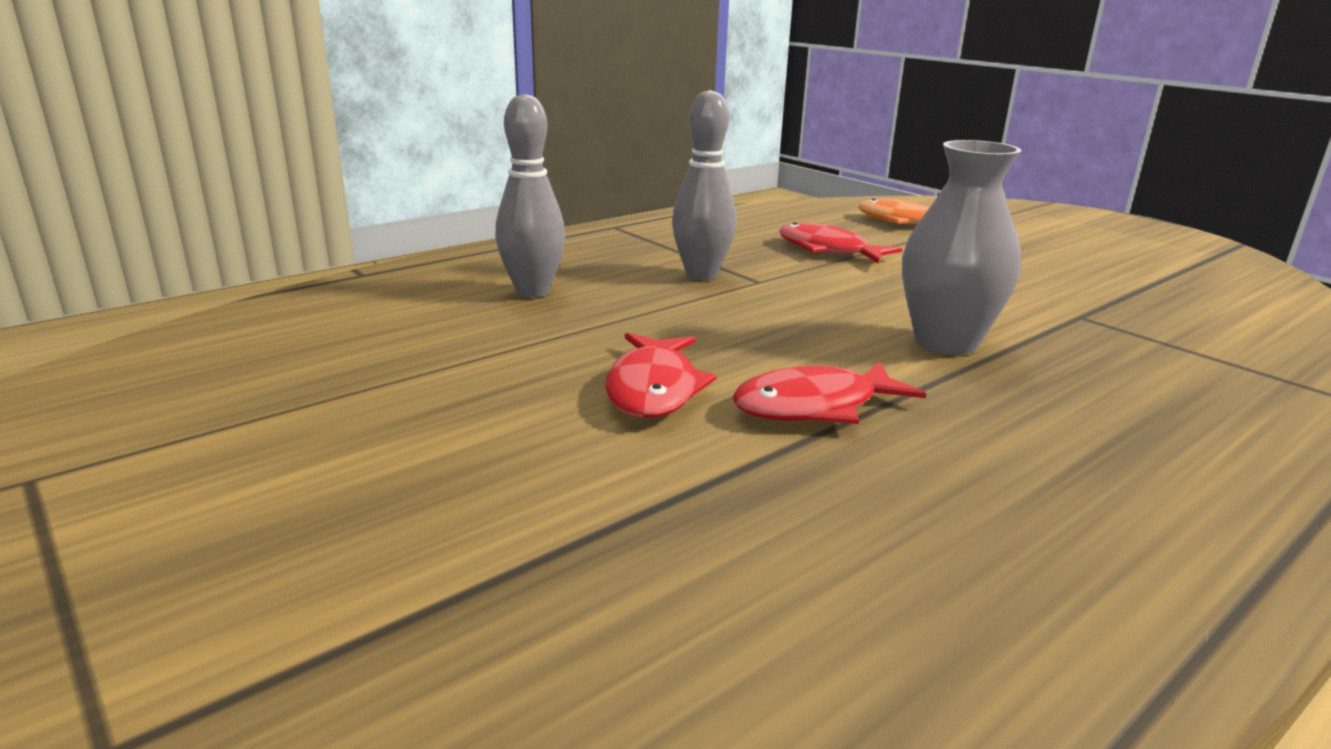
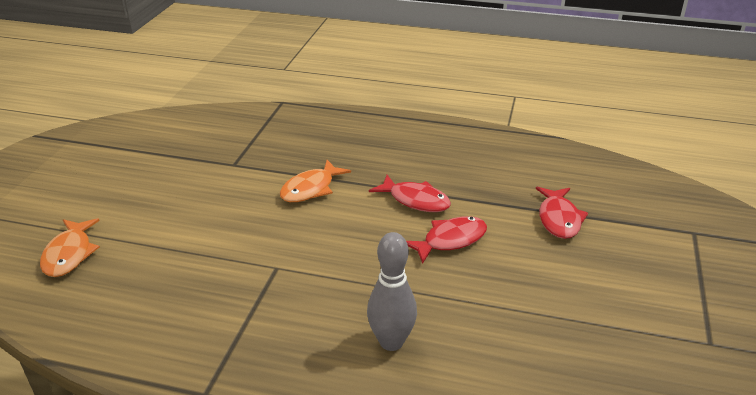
camera: 125 degrees left, 10 degrees up
(701, 275) = (288, 292): grey bowling pin -> none
(828, 250) = (182, 263): red fish -> red fish (559, 219)
(945, 342) = (311, 189): grey vase -> orange fish

